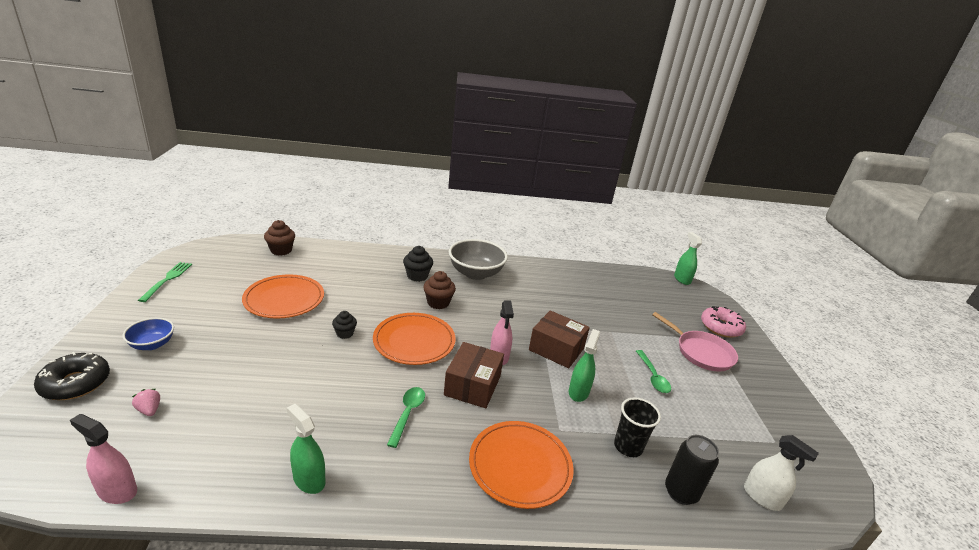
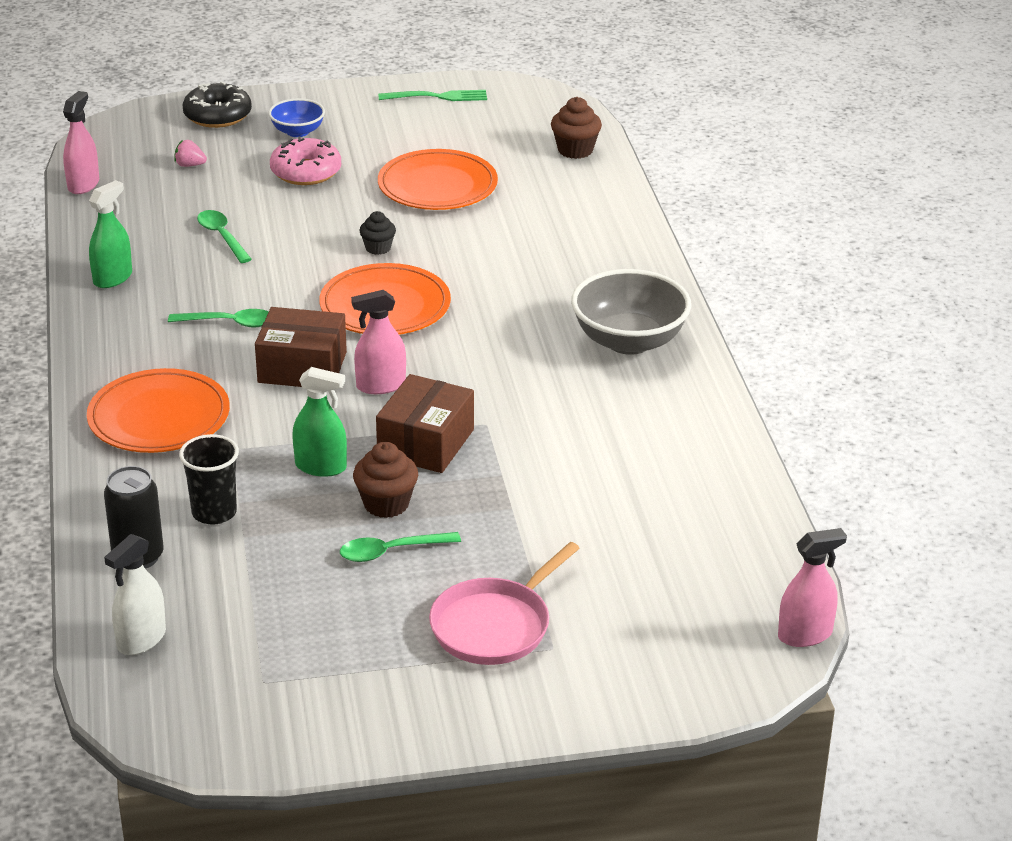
camera: 85 degrees right, 5 degrees up
(149, 410) = (190, 165): pink strawberry -> pink strawberry turned 120 degrees counterclockwise
(283, 404) = (222, 237): none -> green spoon
(417, 276) = (577, 282): black cupcake -> none
(438, 303) = (503, 313): brown cupcake -> brown cupcake (386, 504)
(682, 279) = (805, 634): green spray bottle -> pink spray bottle
(721, 327) = (609, 671): pink donut -> pink donut (306, 172)

